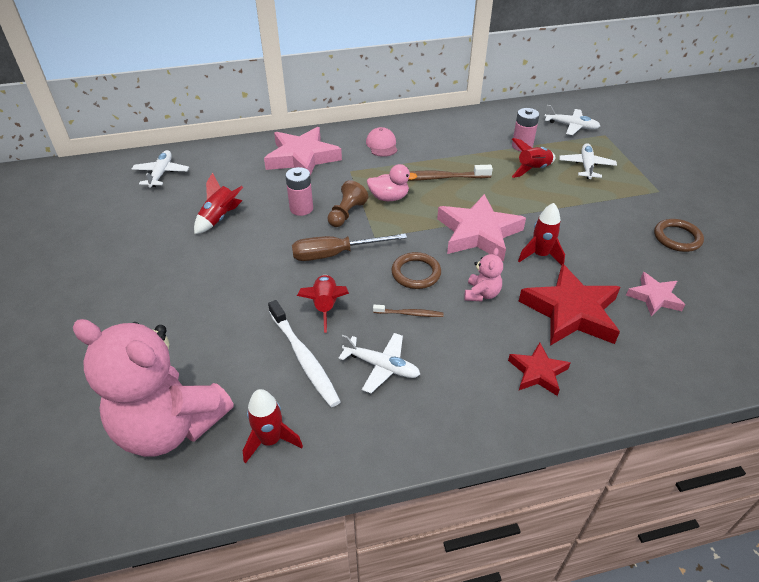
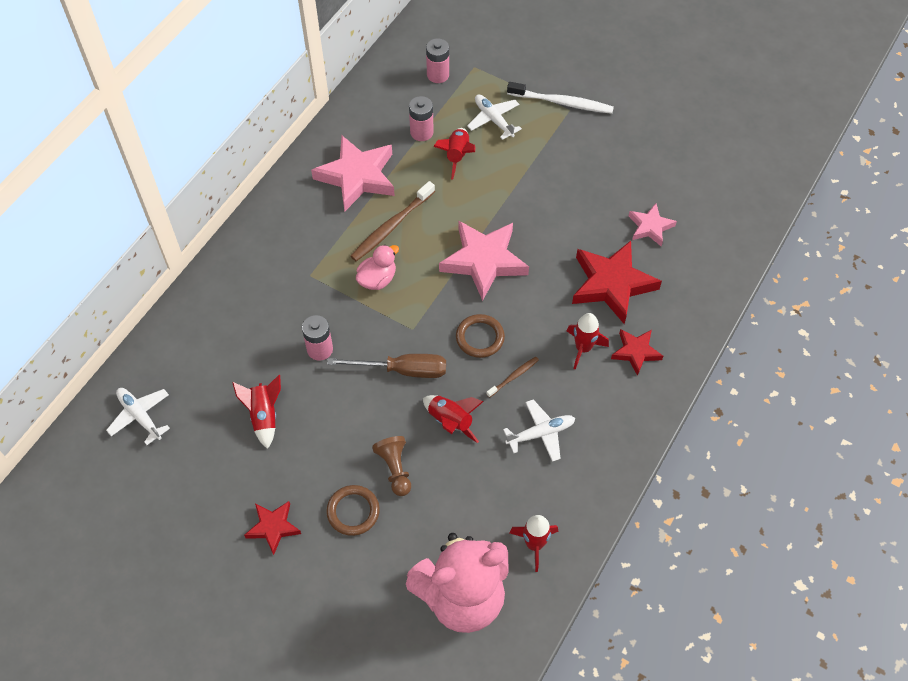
camera: 45 degrees left, 15 degrees up
(133, 277) = (273, 527): none -> red star
(302, 158) = (249, 293): pink star -> pink star (357, 176)
(304, 358) = (485, 473): white toothbrush -> white toothbrush (562, 103)
(335, 254) = (402, 370): brown screwdriver -> brown screwdriver turned 120 degrees counterclockwise
(346, 214) = (363, 324): brown pawn -> brown pawn (395, 469)
(382, 145) = (301, 222): pink cap -> none
(481, 294) = (542, 318): pink teddy bear -> none
(540, 255) = (547, 248): red rocket -> red rocket (583, 348)
(571, 126) = (438, 75): white plane -> pink battery
(677, 238) = (620, 154): brown ring -> brown ring (353, 511)

